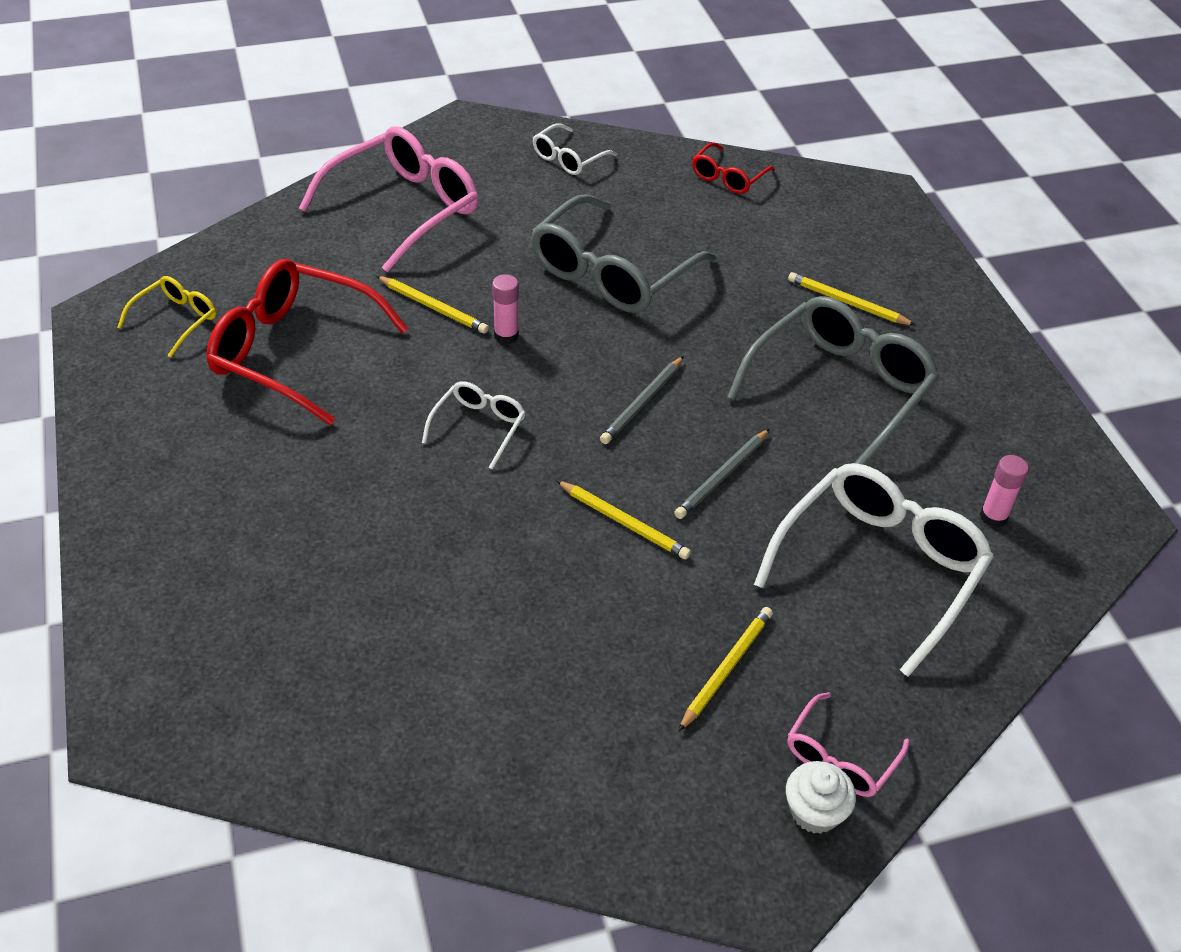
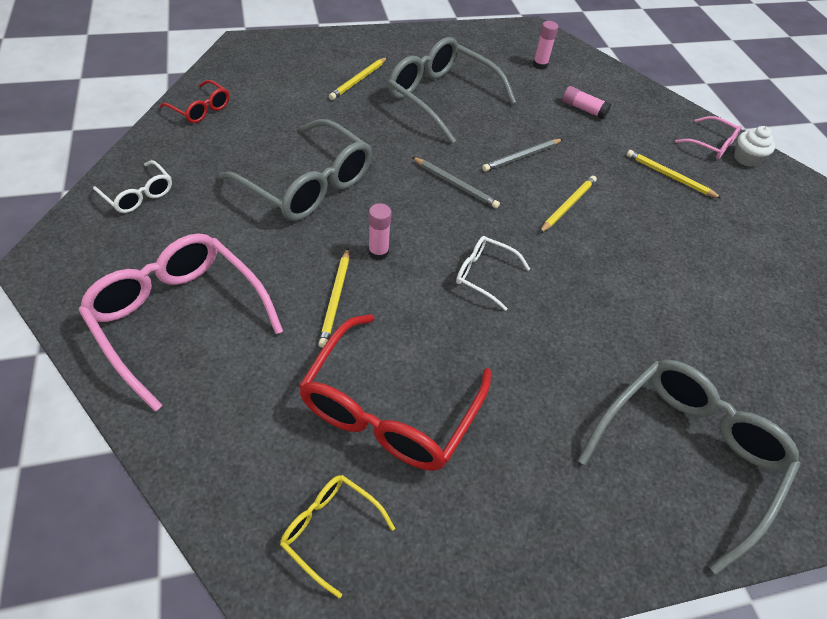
camera: 90 degrees left, 5 degrees up
(216, 594) = (687, 453): none -> grey glasses
(433, 307) = (336, 299): yellow pencil -> yellow pencil turned 150 degrees clockwise
(722, 476) = (522, 157): grey pencil -> grey pencil turned 105 degrees clockwise
(879, 567) = (583, 109): white glasses -> pink glue stick

